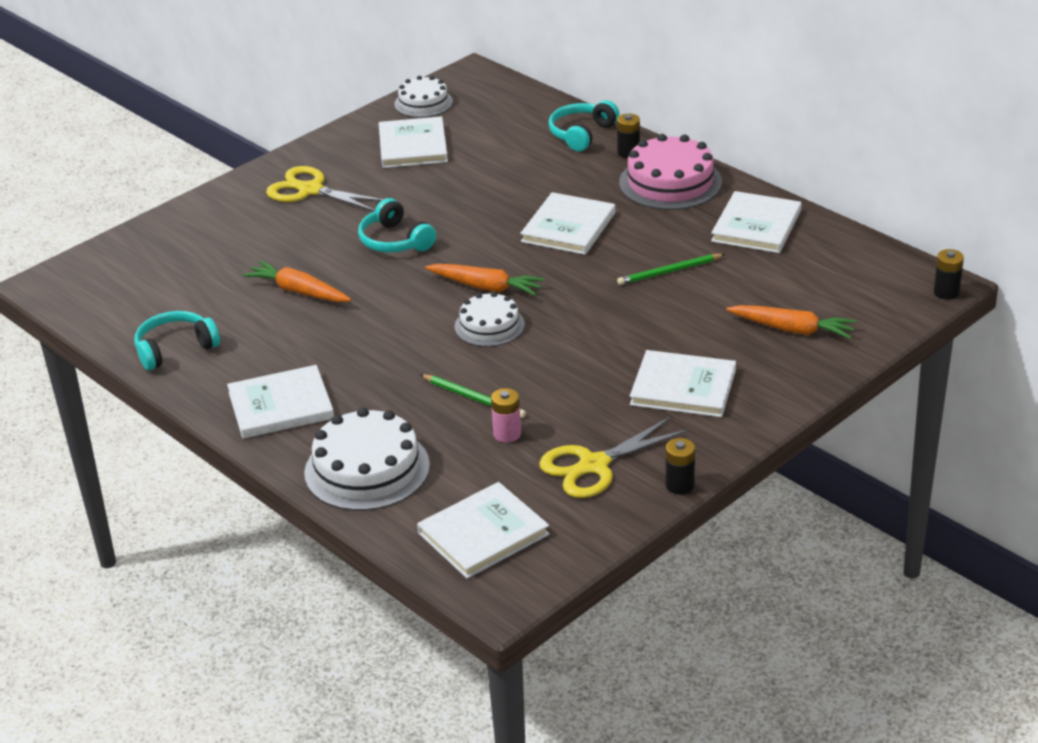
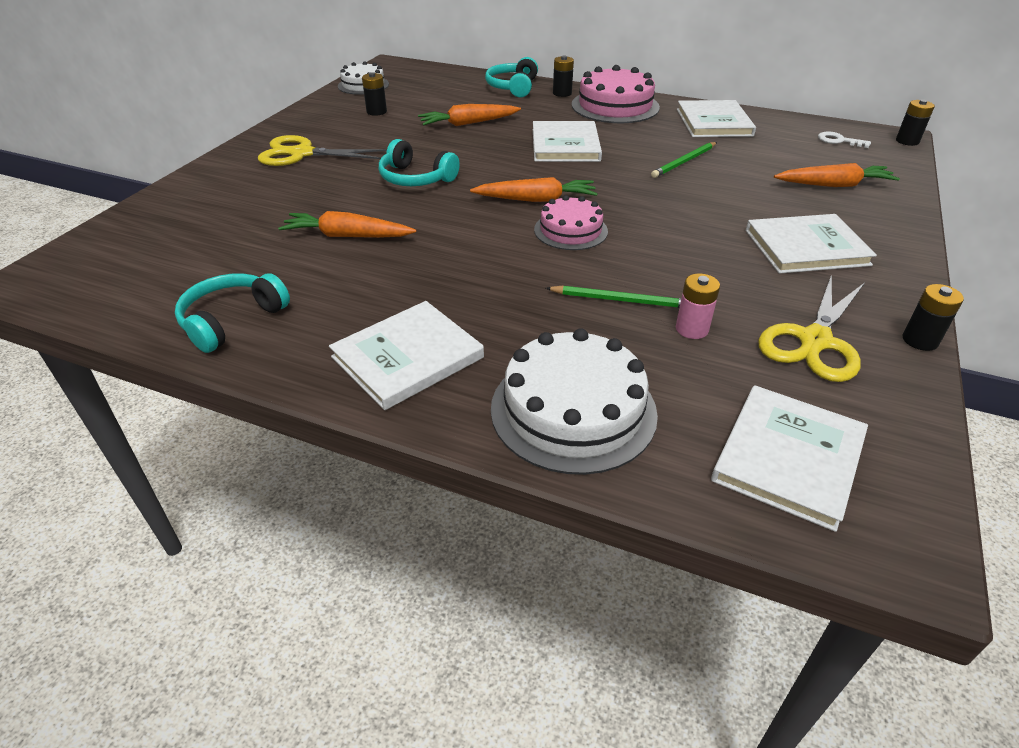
camera: 25 degrees left, 5 degrees up
(413, 146) = (376, 112): white book -> black battery
(489, 325) = (570, 230): white cake -> pink cake
(493, 179) = (468, 123): none -> orange carrot
(868, 277) = (839, 141): none -> white key

